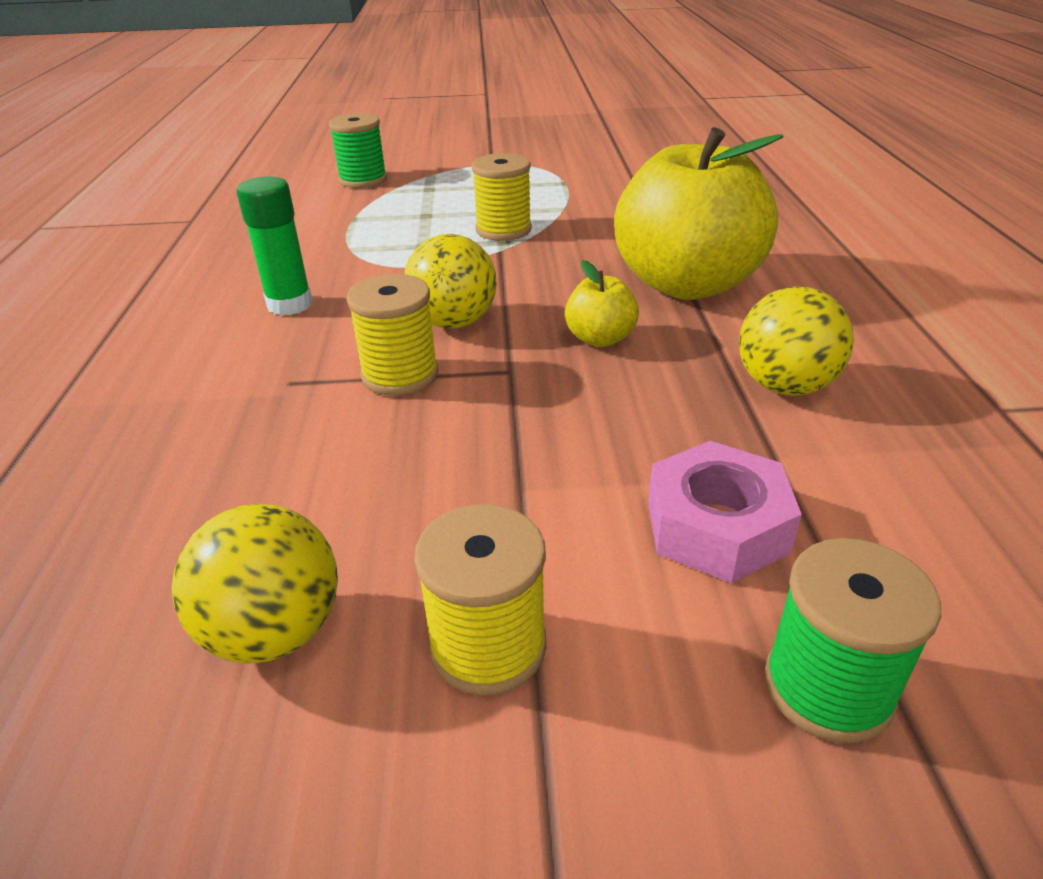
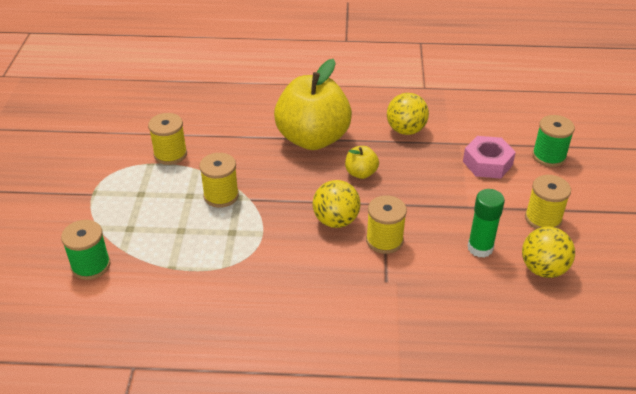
camera: 85 degrees left, 5 degrees up
(290, 304) = (300, 289): green glue stick -> green glue stick (480, 248)
(589, 190) = (170, 154): none -> yellow spool

